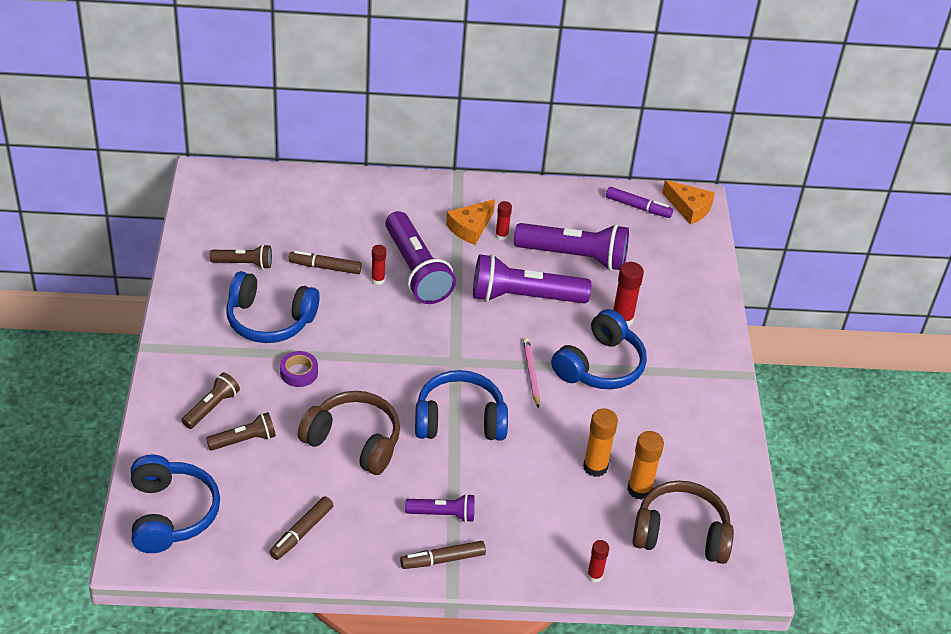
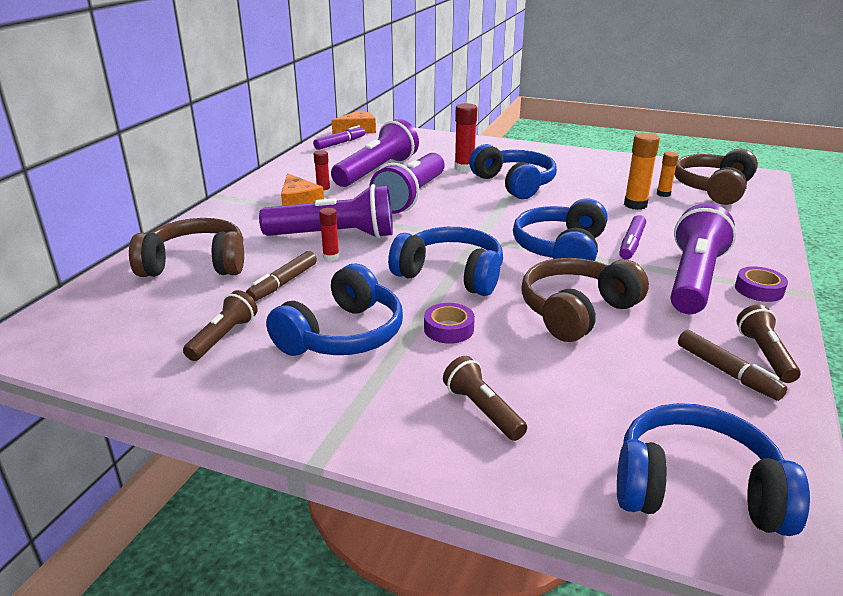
camera: 65 degrees left, 15 degrees down
(244, 440) = (555, 391): brown flashlight -> brown flashlight (765, 355)
(332, 211) = (196, 264): none -> brown headphones
(380, 357) = (451, 275): none -> blue headphones
(443, 514) = (693, 279): purple flashlight -> purple flashlight, size x1.91
(443, 560) = (759, 290): brown marker -> purple tape
(497, 468) = (631, 243): none -> purple marker
(531, 373) = (511, 210): pink pencil -> none
(594, 575) = (766, 226): red glue stick -> none
(639, 489) = (663, 194): orange glue stick -> orange glue stick, size x0.62

